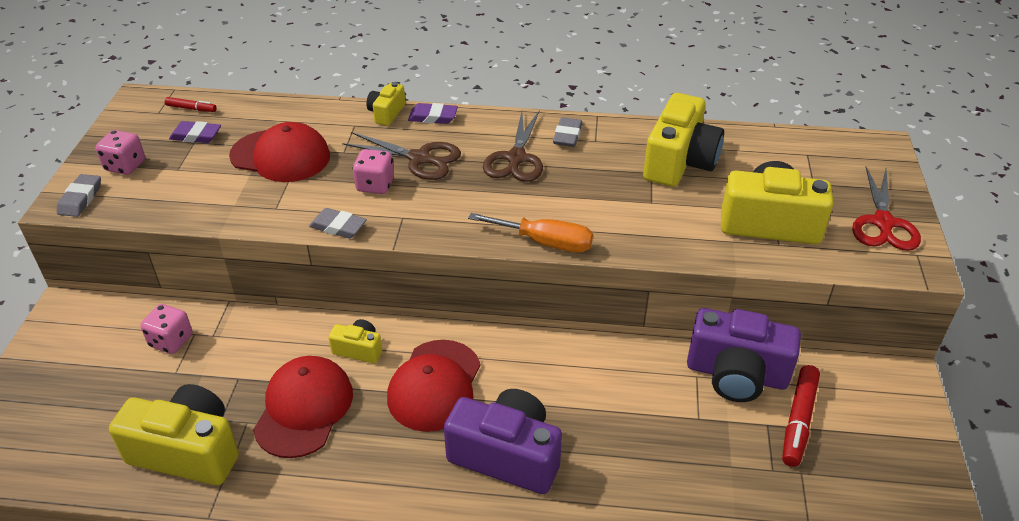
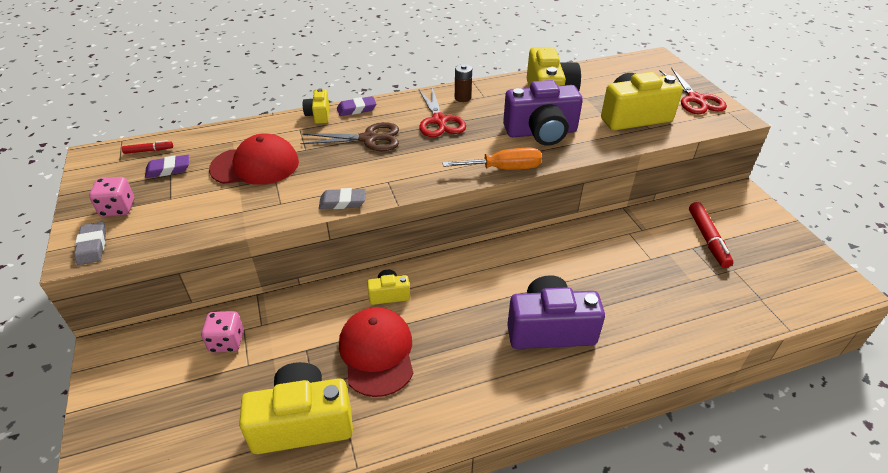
camera: 25 degrees left, 0 degrees up
(375, 185) = (349, 165): pink dice -> none
(435, 385) = (464, 300): red cap -> none
(516, 158) = (439, 121): brown scissors -> red scissors
(567, 135) = (462, 98): grey eraser -> brown battery
(736, 374) = (651, 224): purple camera -> purple camera (541, 132)

